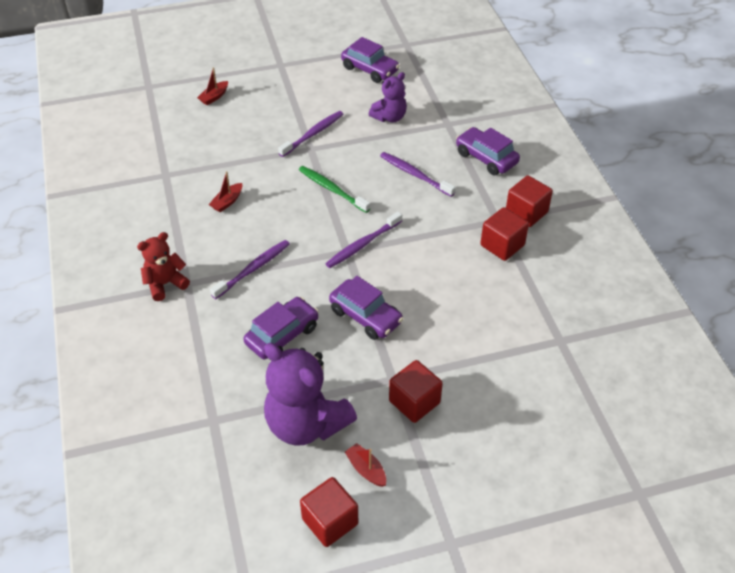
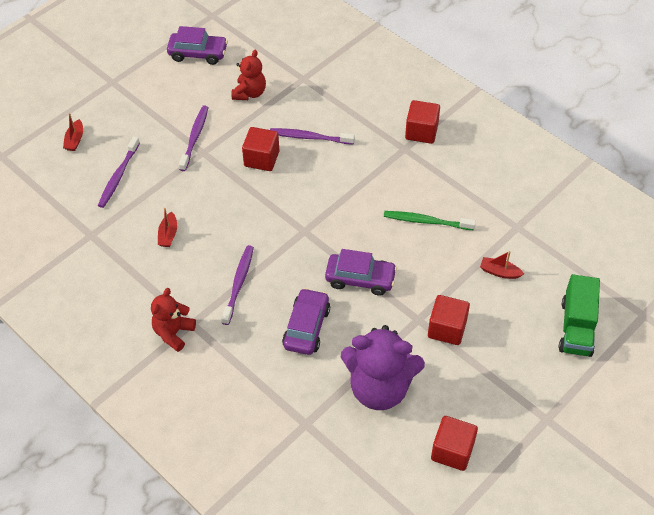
camera: 30 degrees left, 5 degrees up
(332, 189) = (250, 182): green toothbrush -> green toothbrush (426, 221)
(362, 245) = (312, 219): purple toothbrush -> purple toothbrush (118, 177)
(366, 469) = (449, 399): red boat -> red boat (499, 272)
(389, 117) = (249, 93): purple teddy bear -> red teddy bear
(486, 158) = (357, 97): purple car -> none
(502, 245) = (422, 168): red cube -> red cube (261, 159)
(552, 468) = (576, 327): none -> green truck

